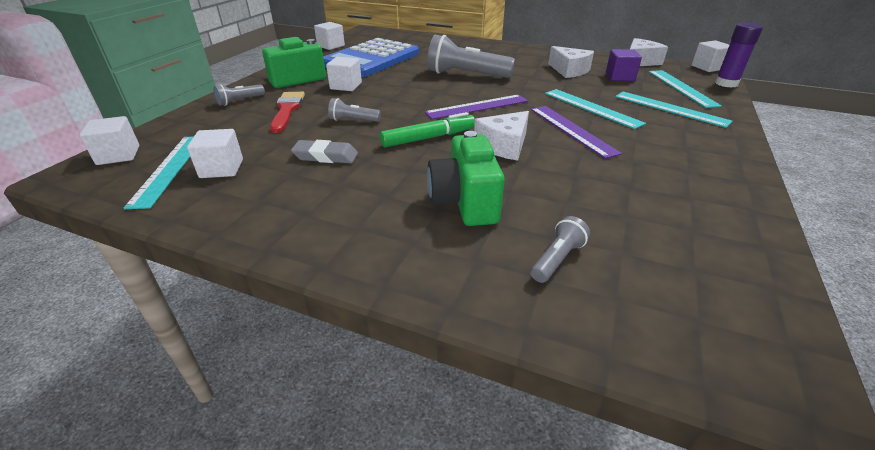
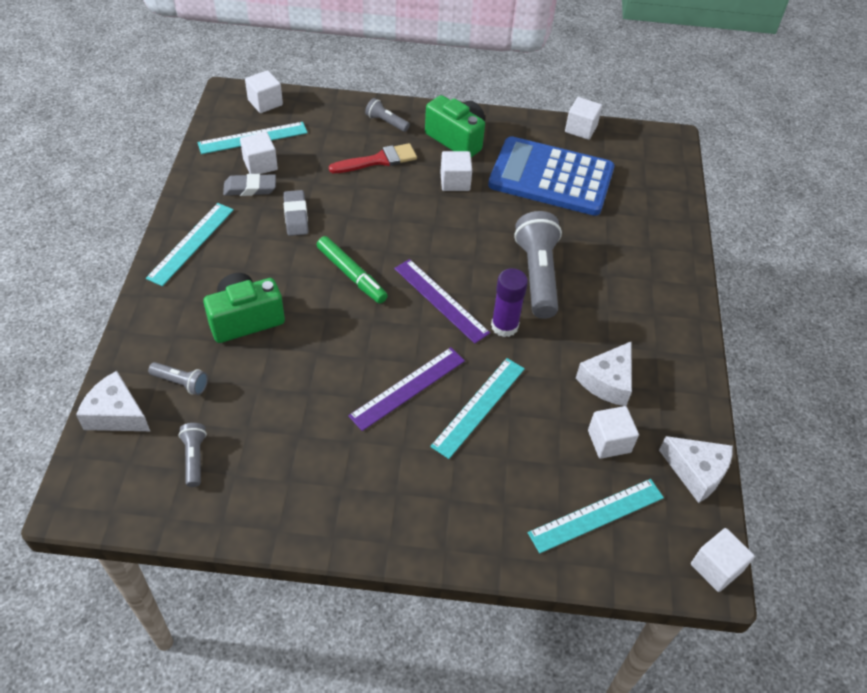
camera: 70 degrees right, 15 degrees up
(255, 179) = (250, 188): none -> grey eraser
(353, 120) = (371, 212): grey flashlight -> grey flashlight (194, 458)
(504, 145) = (352, 333): white cheese -> white cheese (116, 414)
(620, 77) = (609, 441): purple cube -> white cube
(670, 108) = (508, 491): turquoise ruler -> turquoise ruler (191, 243)
(726, 83) = (644, 579): purple glue stick -> purple glue stick (504, 326)

